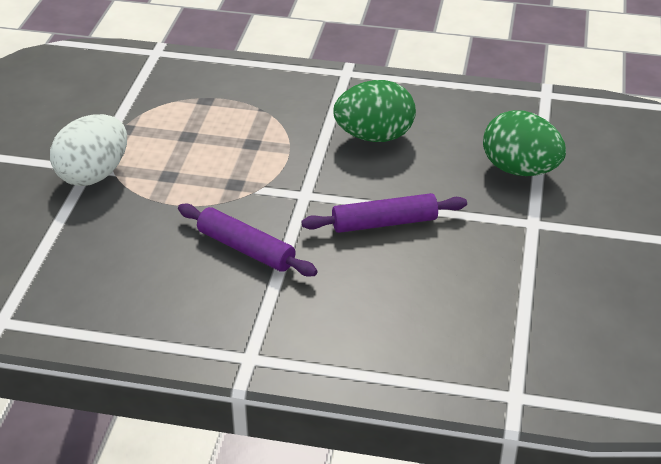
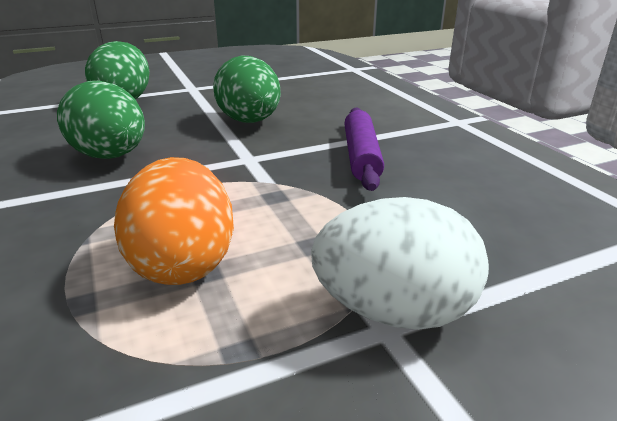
camera: 125 degrees left, 10 degrees down
(202, 131) = (183, 263): none -> orange egg
(384, 223) = (249, 121): purple rolling pin -> green egg

